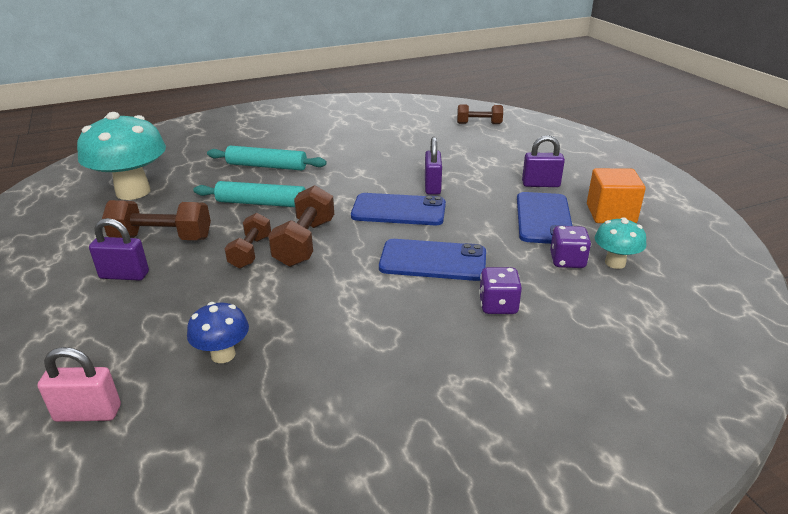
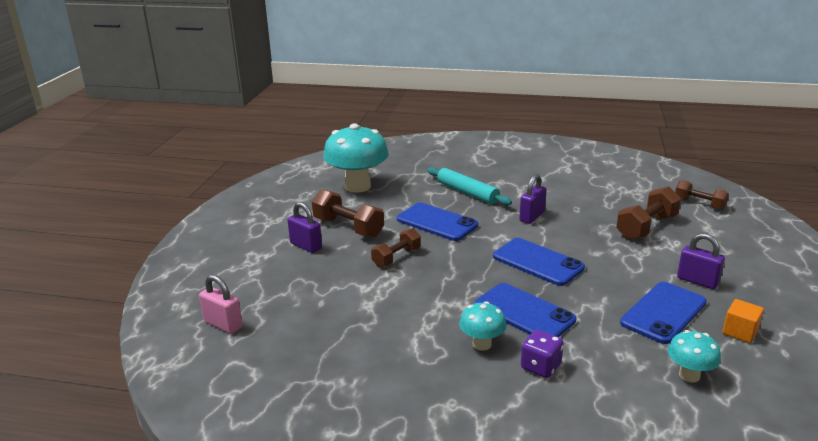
camera: 35 degrees right, 5 degrees down
(223, 355) = (320, 321): blue mushroom -> none
(262, 203) = (437, 222): turquoise rolling pin -> blue phone
(305, 242) = (440, 263): brown dumbbell -> brown dumbbell (646, 227)
(424, 306) = (482, 344): none -> turquoise mushroom
(432, 187) = (588, 251): purple padlock -> purple padlock (532, 217)
(567, 261) = (643, 356): purple dice -> none
(610, 214) = (740, 332): orange cube -> orange cube, size x0.64

